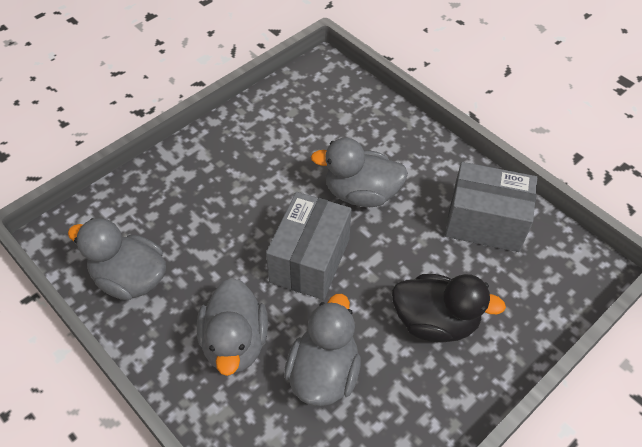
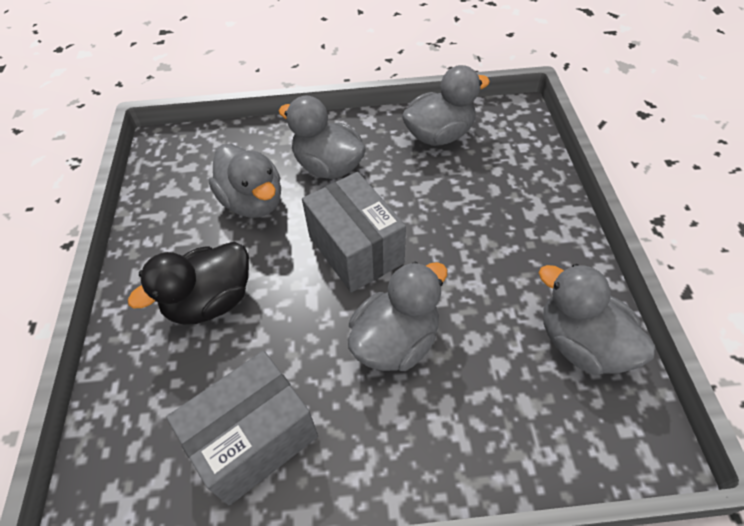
camera: 130 degrees right, 0 degrees up
(283, 110) = (581, 343): none -> grey duck

